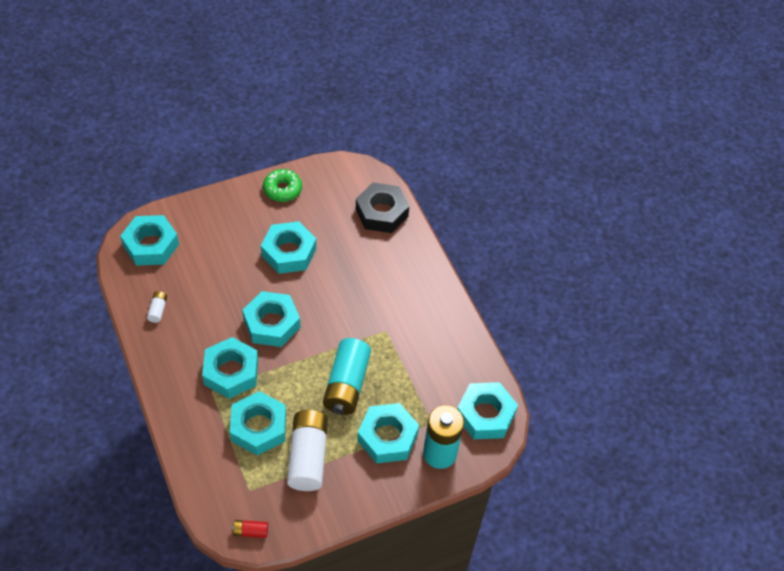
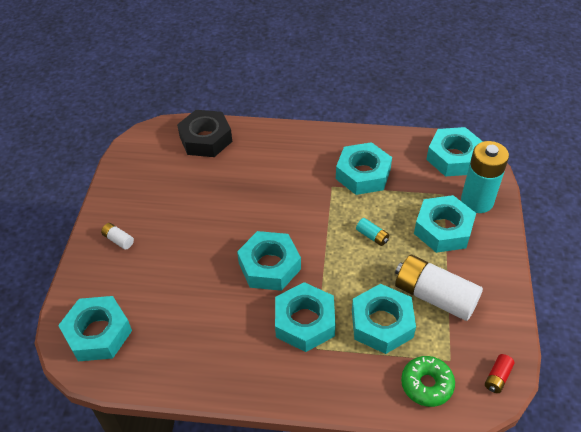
camera: 55 degrees left, 5 degrees down
(158, 310) = (186, 359): white battery -> white battery (118, 240)
(282, 189) = (121, 197): green donut -> green donut (426, 384)
(289, 252) = (197, 220): turquoise nut -> turquoise nut (363, 174)
(346, 384) = (372, 236): turquoise battery -> turquoise battery, size x0.43

